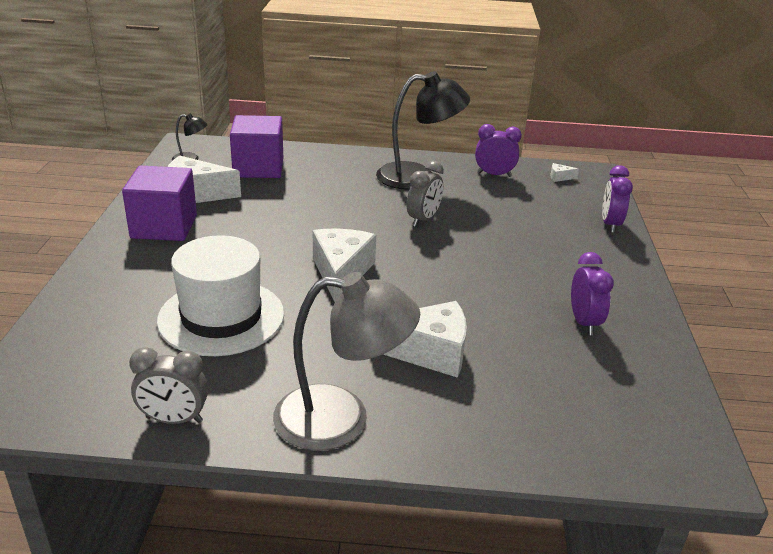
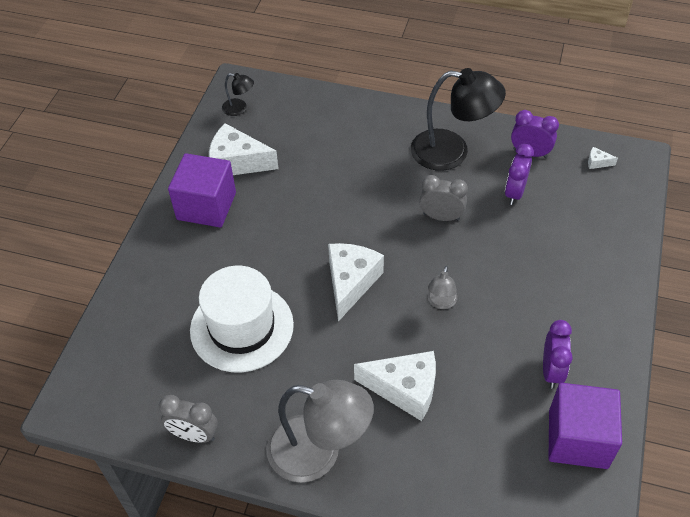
camera: 15 degrees right, 20 degrees up
(258, 168) = (300, 126): purple cube -> purple cube (578, 438)
(423, 220) = (441, 217): grey clock -> grey clock turned 120 degrees counterclockwise
(445, 280) = (441, 302): none -> grey lamp
(610, 224) = (624, 240): purple clock -> purple clock (514, 193)

